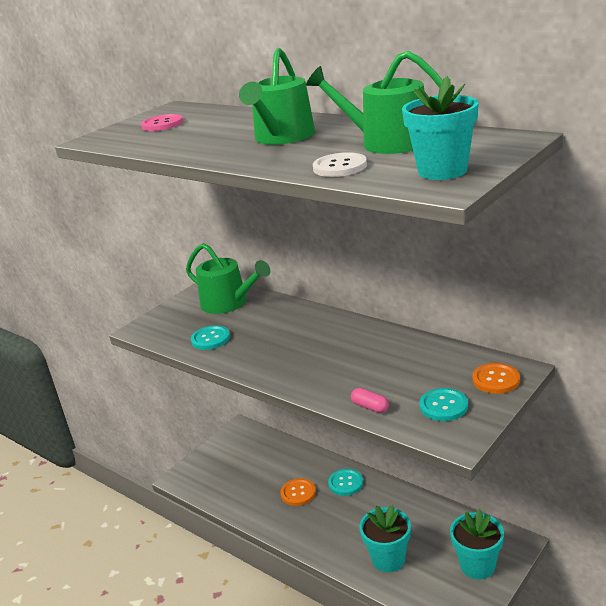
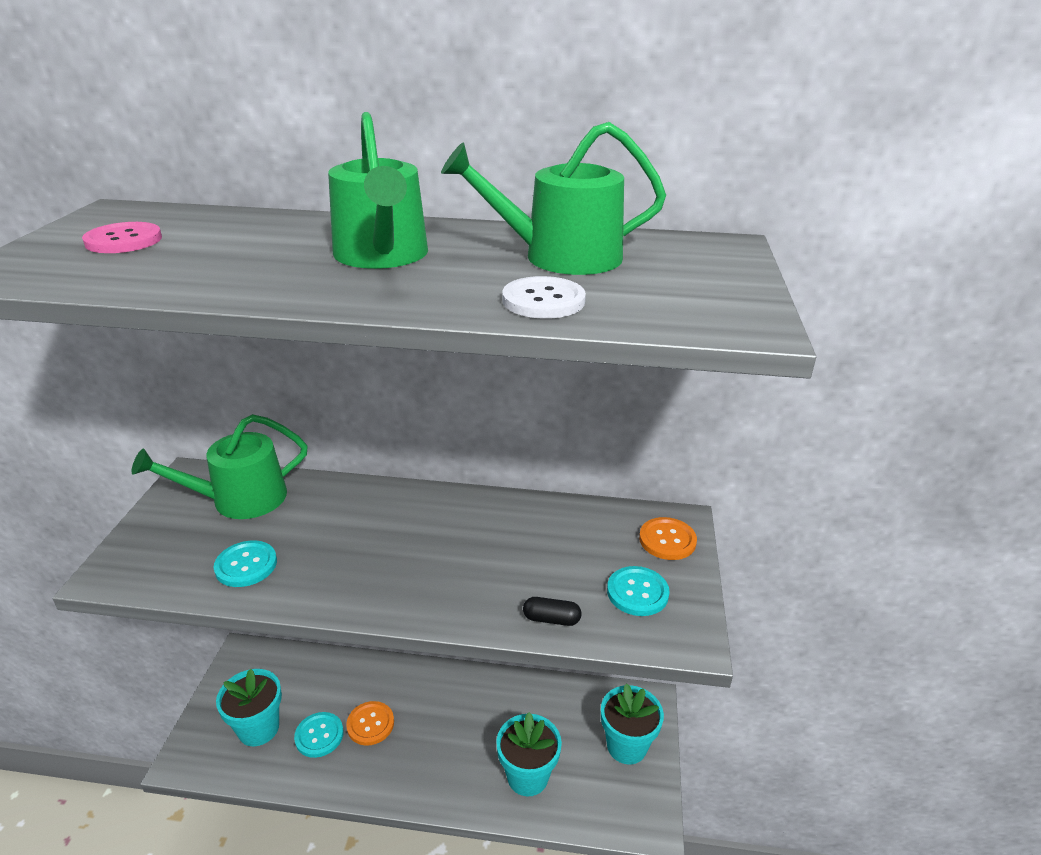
camera: 35 degrees left, 5 degrees up
(229, 303) = (239, 499): green watering can -> green watering can turned 150 degrees clockwise
(345, 483) = (424, 689): turquoise button -> turquoise button (319, 735)
(370, 407) = (551, 619): pink capsule -> black capsule
(442, 171) = (702, 297): turquoise flower pot -> turquoise flower pot (258, 728)

